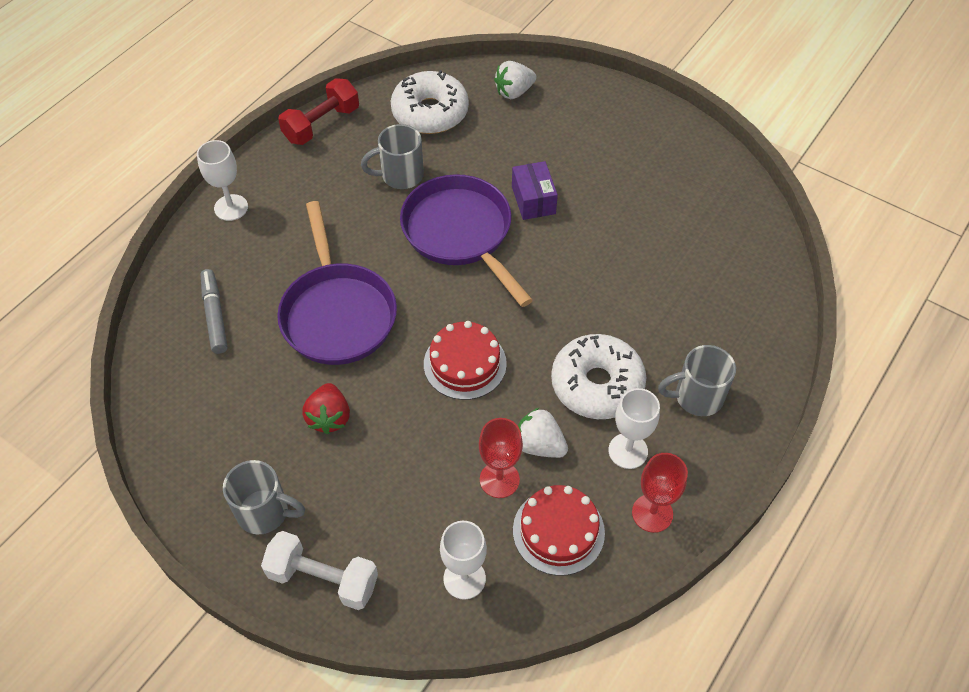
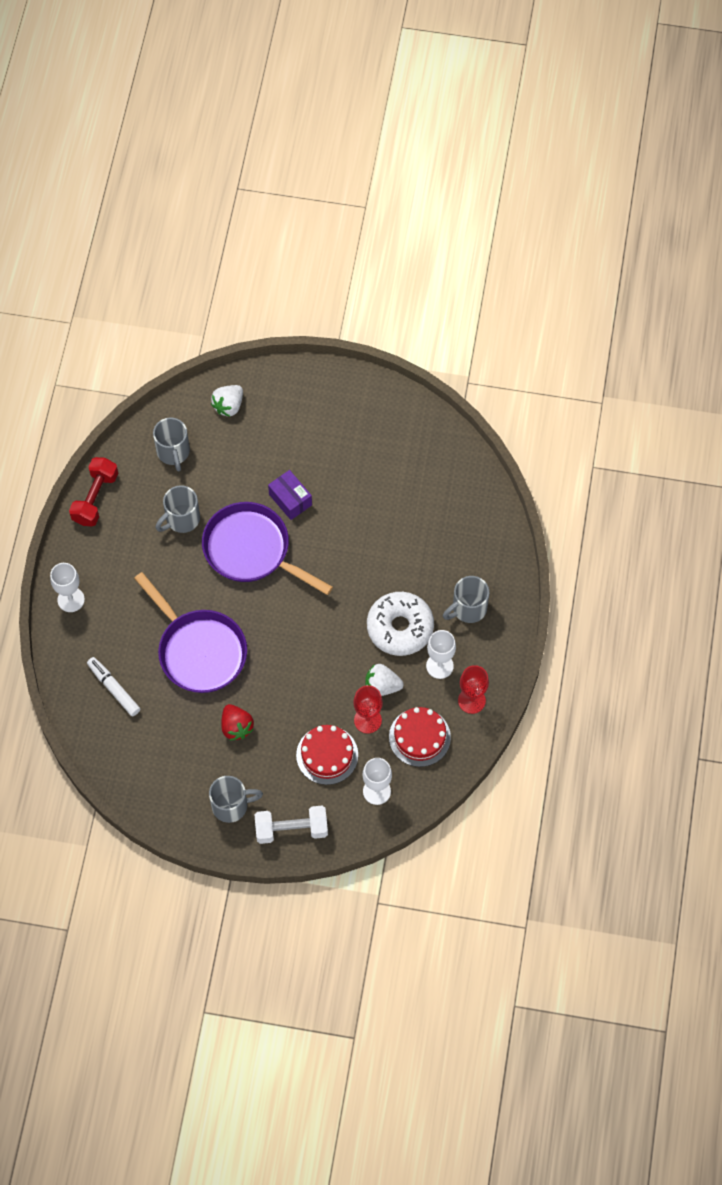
camera: 25 degrees left, 10 degrees up
(215, 316) = (114, 689): grey marker -> white marker
(430, 112) = (173, 452): white donut -> grey mug
(465, 363) = (306, 650): red cake -> red cake (327, 755)

